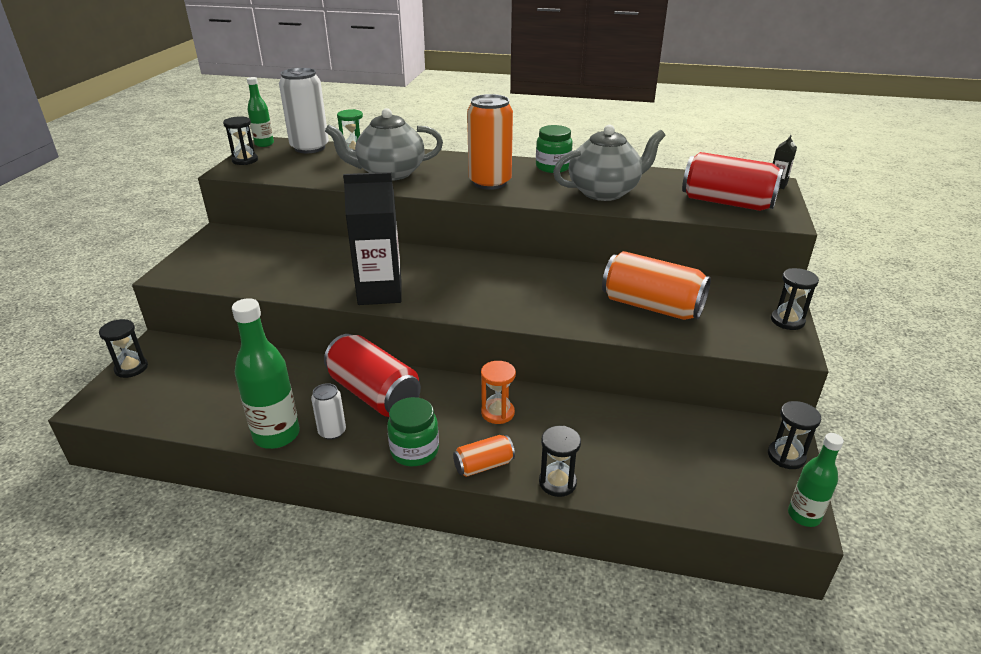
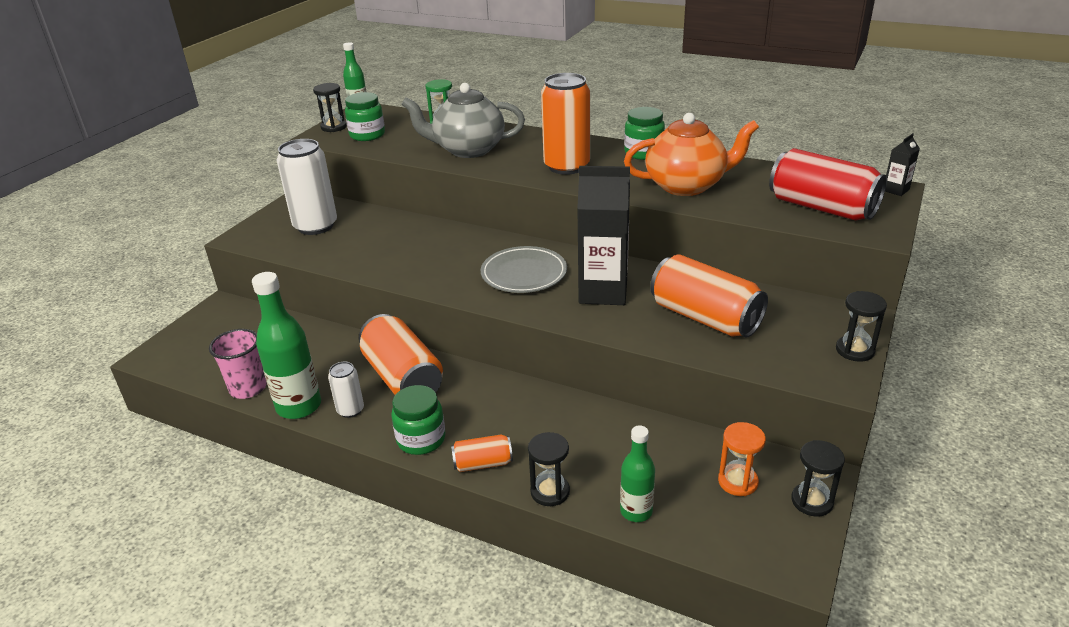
camera: 15 degrees right, 0 degrees up
(131, 368) = (192, 326): black hourglass -> none
(215, 424) = (248, 388): none -> pink cup
(283, 166) = (367, 135): none -> green jar
(310, 148) = (401, 116): white can -> white can (315, 226)
(374, 393) = (403, 377): red can -> orange can
(380, 293) = (427, 275): black carton -> black carton (603, 292)
(472, 283) = (524, 274): none -> grey plate
(497, 413) = (517, 412): orange hourglass -> orange hourglass (737, 482)
(605, 192) = (686, 186): grey teapot -> orange teapot
(804, 516) = (802, 567): green bottle -> green bottle (636, 511)

